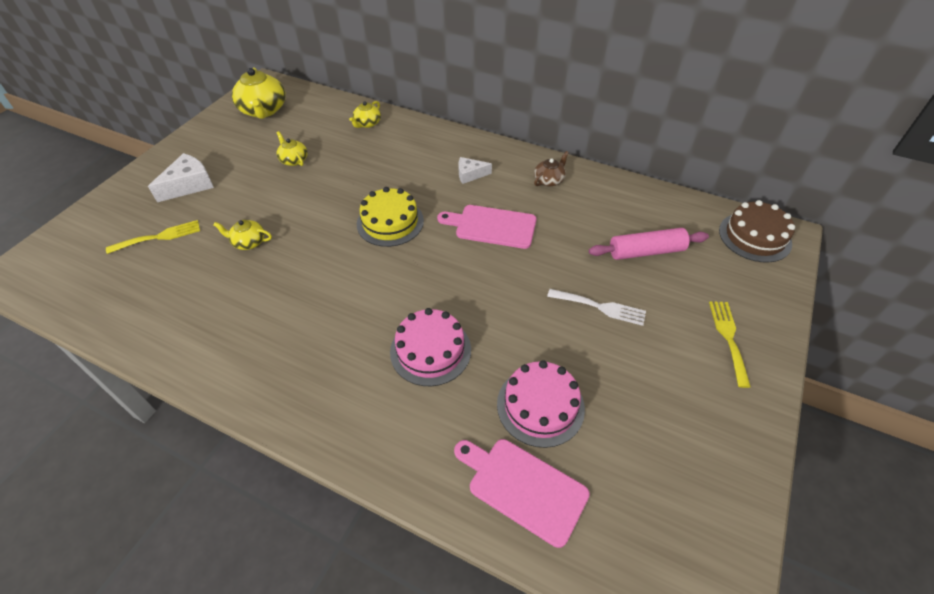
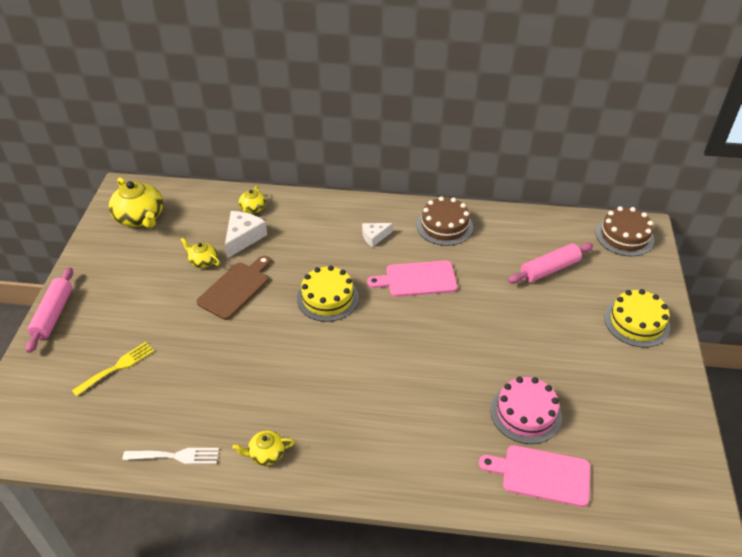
camera: 20 degrees left, 5 degrees down
(138, 176) = (53, 314): none -> pink rolling pin
(189, 185) = (113, 310): white cheese -> white cheese (243, 238)
(248, 242) = (208, 349): yellow teapot -> yellow teapot (266, 454)
(308, 192) = (236, 288): none -> brown cutting board
(430, 350) = (421, 396): pink cake -> none
(549, 180) = (444, 226): brown teapot -> brown cake
(600, 307) = (535, 324): white fork -> white fork (176, 456)
(728, 338) = (636, 322): yellow fork -> yellow cake

